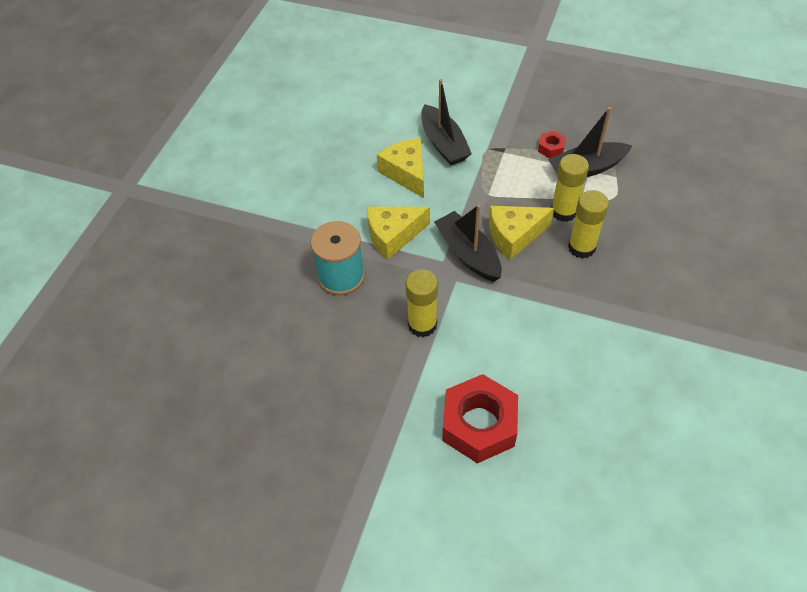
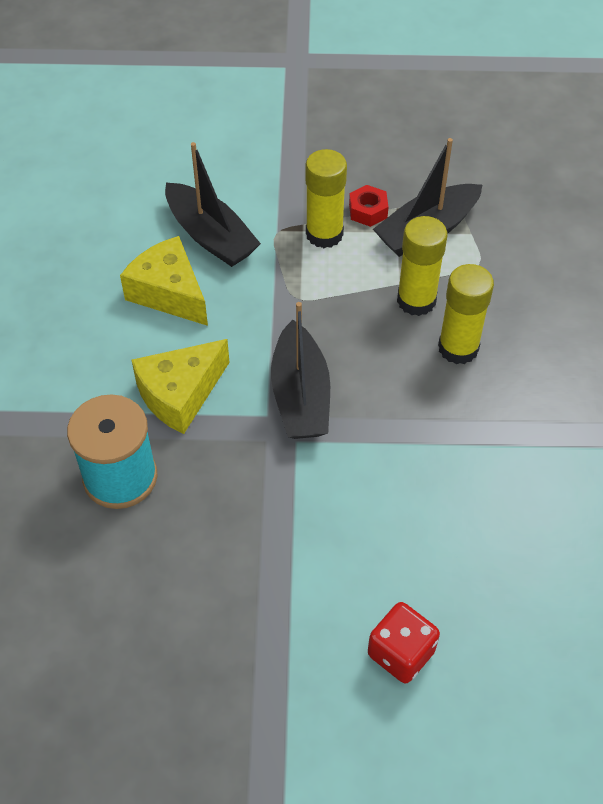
camera: 20 degrees left, 0 degrees up
(422, 325) = (268, 522): yellow glue stick -> yellow glue stick (324, 234)
(468, 254) = (300, 395): black boat -> black boat turned 135 degrees counterclockwise
(479, 424) = (401, 653): red nut -> red dice
(514, 236) = (358, 353): yellow cheese -> none

